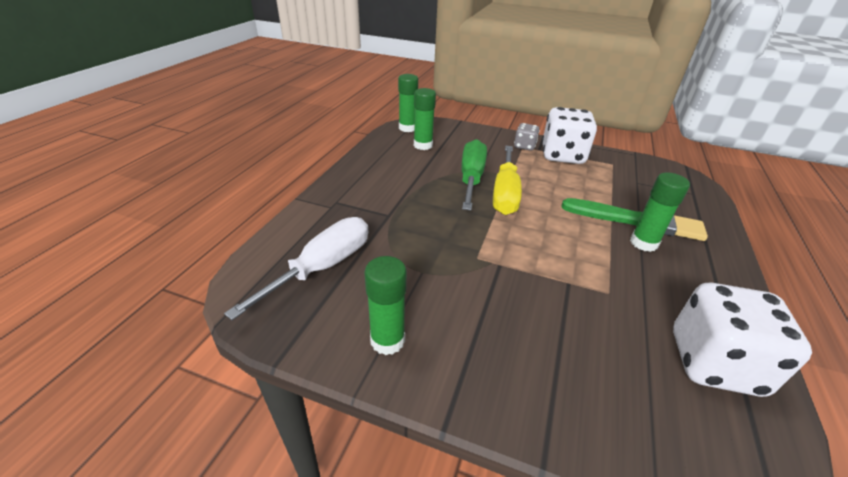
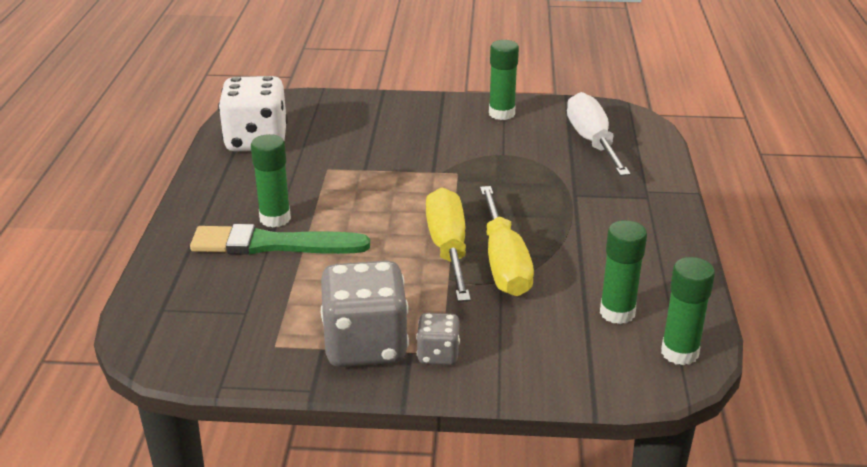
camera: 165 degrees right, 5 degrees down
(323, 267) = (592, 141): white screwdriver -> white screwdriver turned 150 degrees clockwise
(471, 178) = (504, 263): green screwdriver -> yellow screwdriver
(562, 156) = (365, 345): white dice -> grey dice

